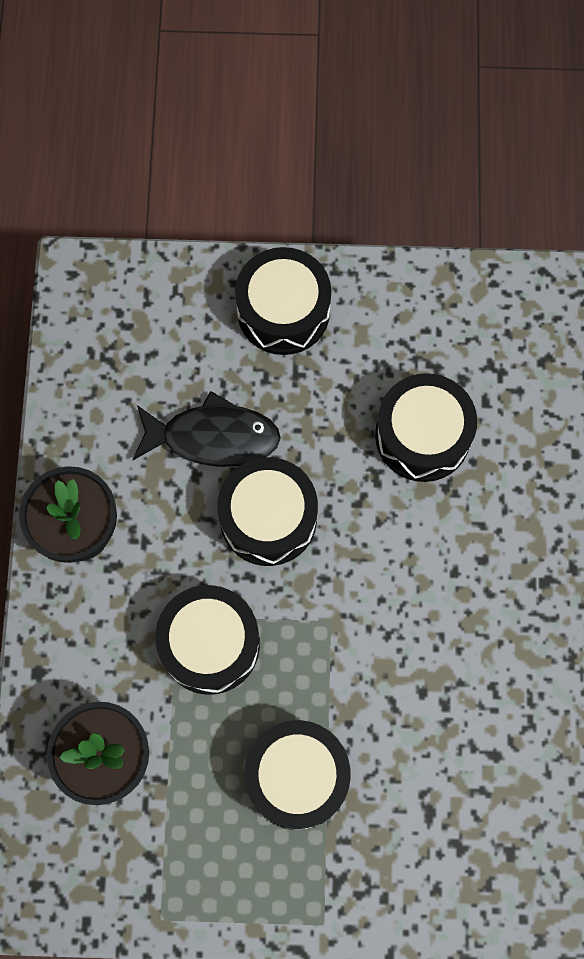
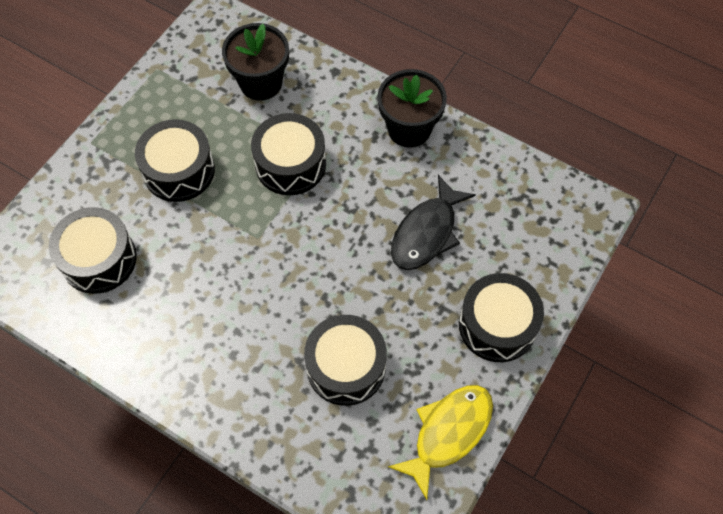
camera: 120 degrees right, 10 degrees down
(268, 518) = (349, 237): black drum -> black drum (99, 259)
(428, 302) = (448, 433): none -> yellow fish

